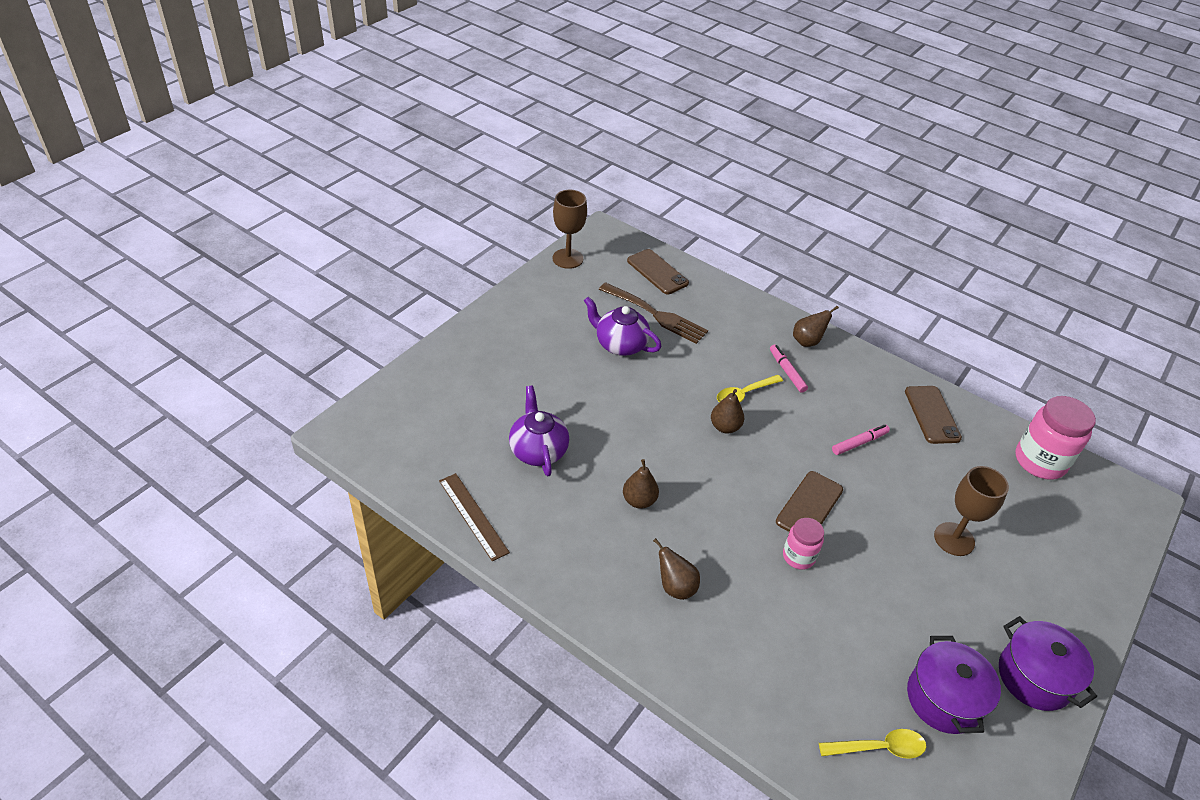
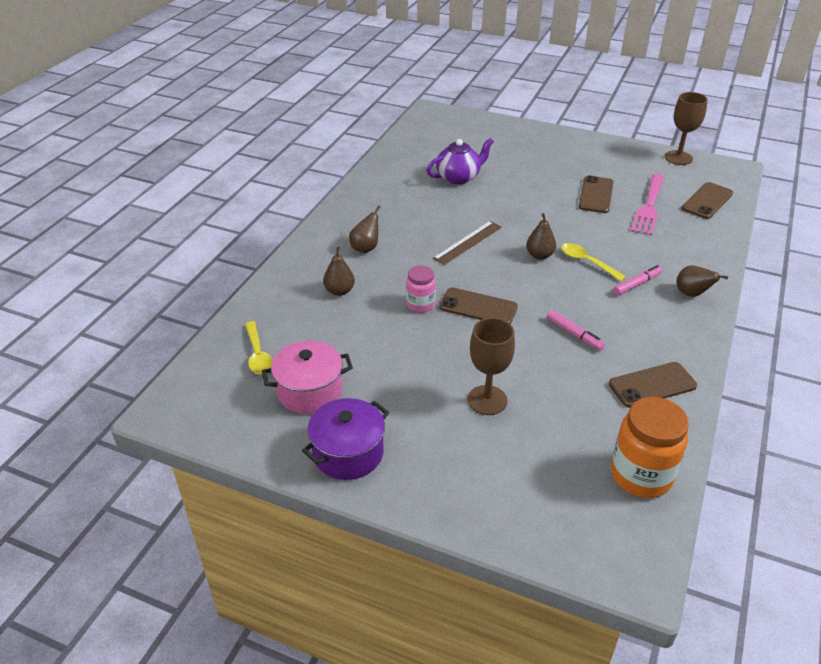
camera: 80 degrees right, 5 degrees down
(473, 516) = (389, 164): brown ruler -> brown ruler (468, 242)
(620, 344) = (596, 195): purple teapot -> brown phone
(639, 500) = (436, 224): brown pear -> brown pear (339, 291)
(656, 315) = (649, 207): brown fork -> pink fork
(943, 699) = (309, 391): purple pot -> pink pot
(1040, 461) = (641, 475): pink jar -> orange jar

